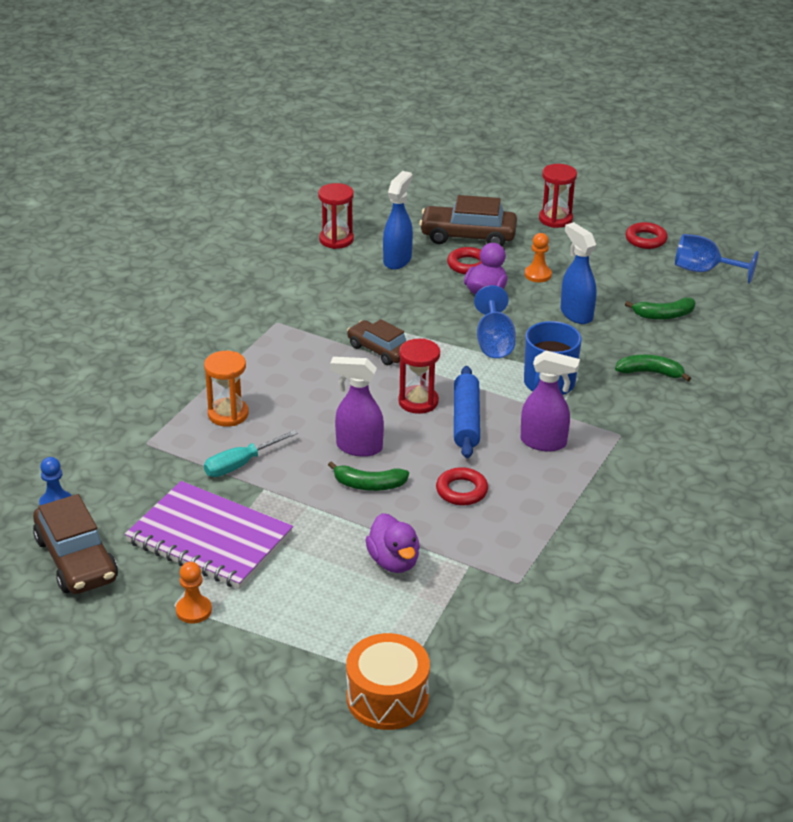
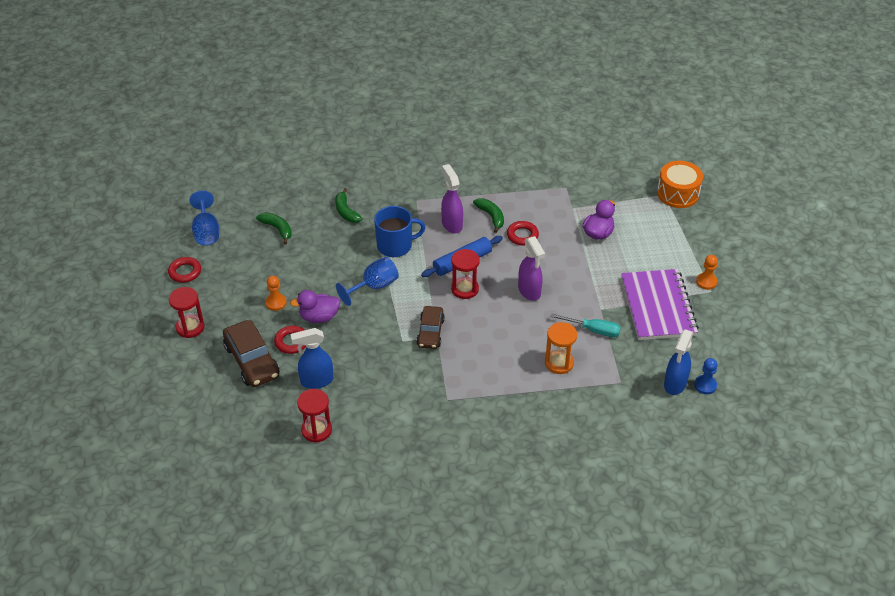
camera: 125 degrees left, 10 degrees up
(76, 559) = (729, 347): brown car -> none
(369, 485) = (554, 271): green banana -> green banana (491, 216)
(576, 314) = (309, 266): blue spray bottle -> blue spray bottle (675, 384)

